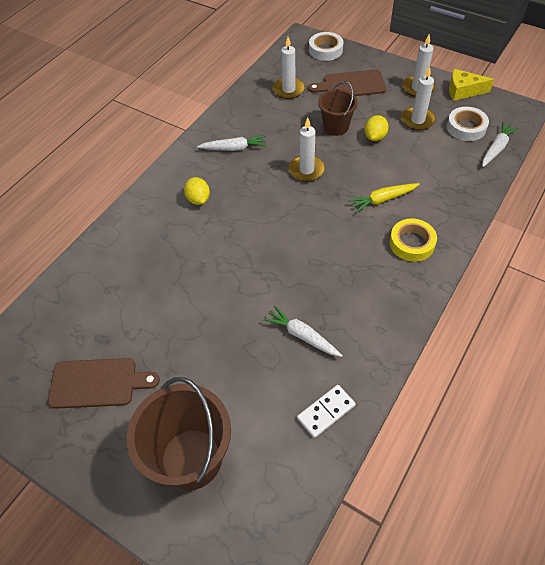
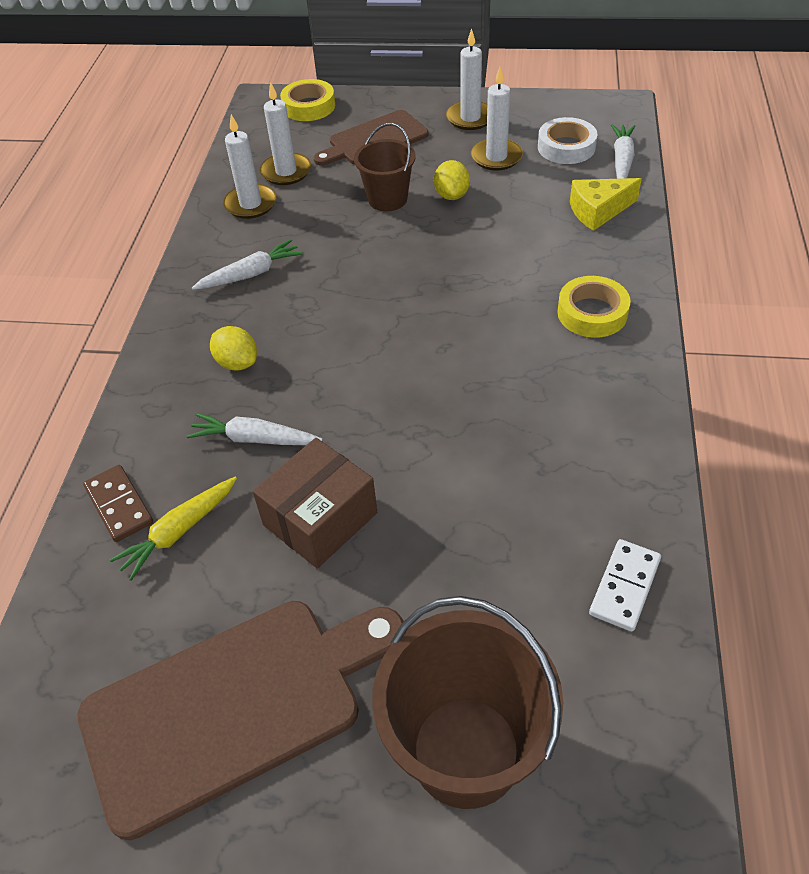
camera: 25 degrees left, 5 degrees down
(97, 383) = (232, 706): brown cutting board -> brown cutting board, size x1.65
(100, 256) = (119, 505): none -> brown domino
(191, 304) = (320, 519): none -> brown box
(302, 336) = (521, 494): white carrot -> white carrot (254, 439)
(306, 170) = (381, 268): white candle -> white candle (250, 204)
(325, 50) = (309, 106): white tape -> yellow tape
(382, 200) = (515, 271): yellow carrot -> yellow carrot (179, 532)
(463, 91) = (533, 105): yellow cheese -> yellow cheese (598, 211)

